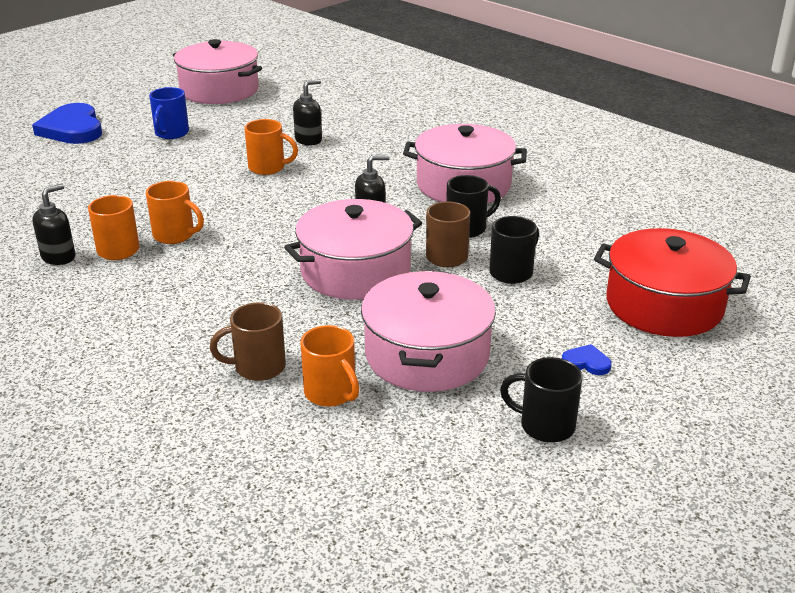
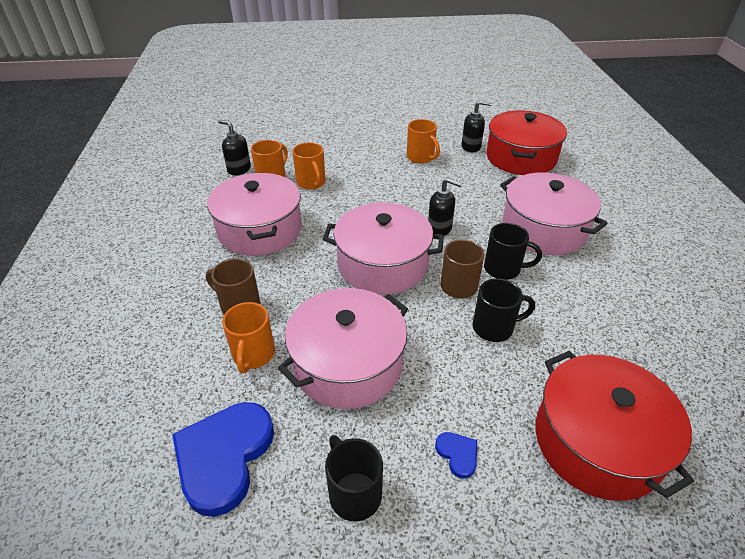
camera: 40 degrees right, 10 degrees up
(59, 257) = (239, 169): black soap dispenser -> black soap dispenser turned 135 degrees counterclockwise
(72, 129) = (344, 88): blue heart -> blue heart (224, 457)
(171, 133) = (393, 111): blue mug -> none
(219, 90) = (456, 90): pink pot -> pink pot (260, 230)
(370, 133) = (521, 158): none -> red pot

